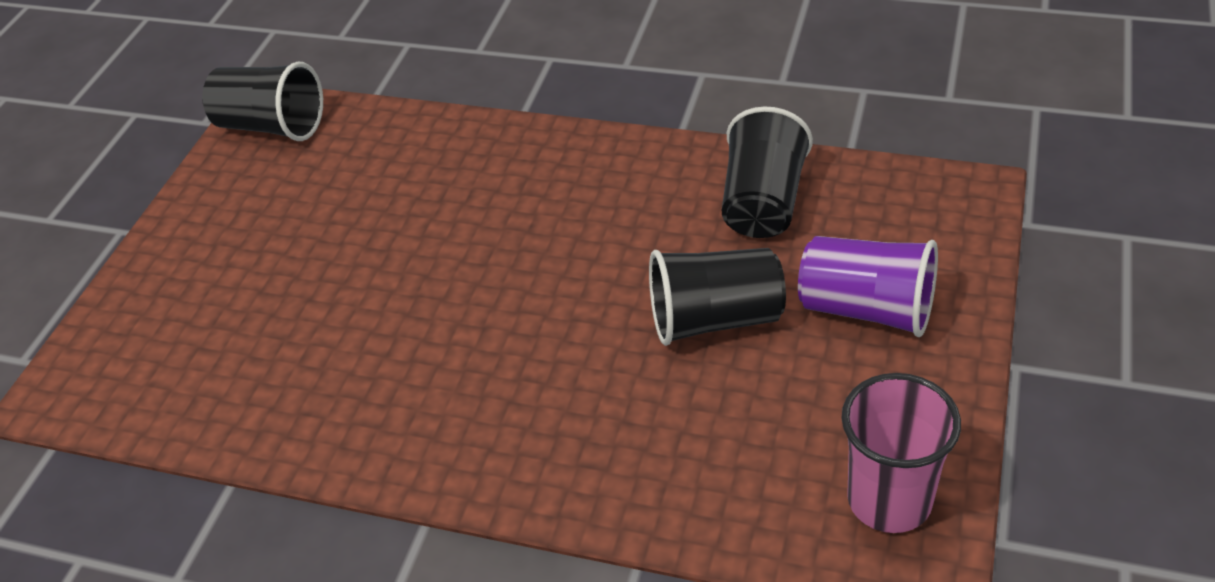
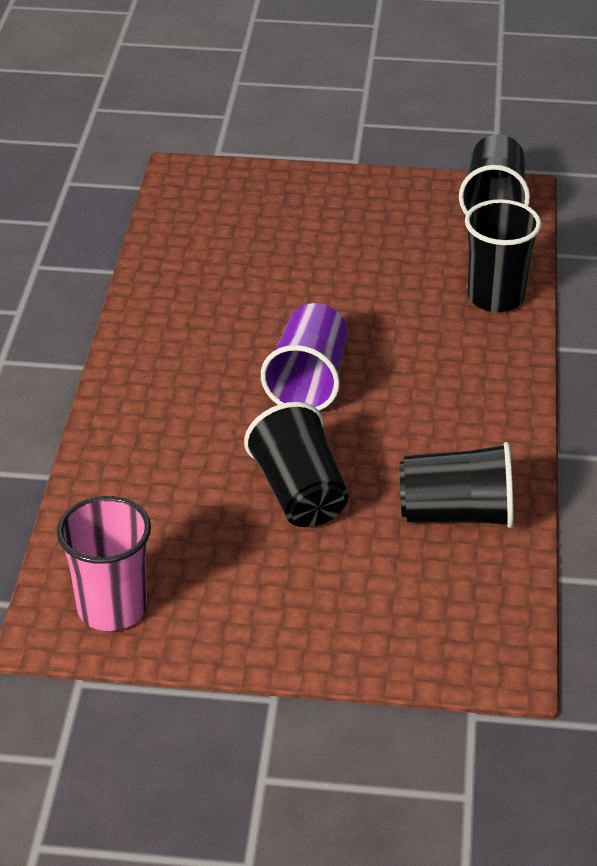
camera: 75 degrees right, 5 degrees down
(434, 141) = (495, 297): none -> black cup
(867, 309) = (325, 590): purple cup -> purple cup (308, 381)

